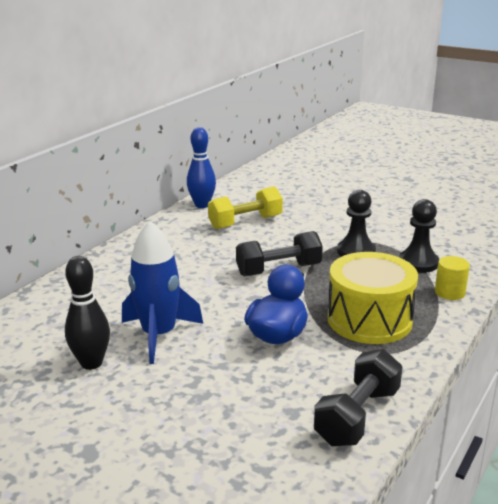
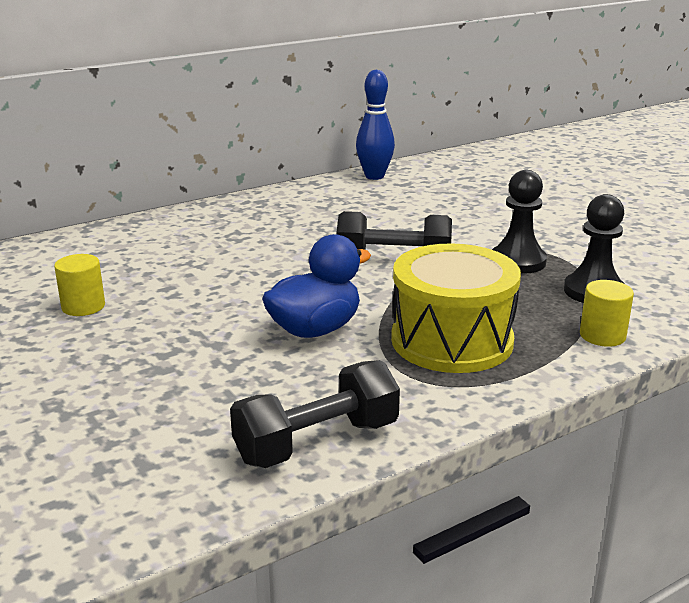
camera: 25 degrees right, 0 degrees up
(91, 363) = (83, 306): black bowling pin -> yellow cylinder
(159, 335) = (181, 297): blue rocket -> none
(245, 222) = (407, 203): yellow dumbbell -> none

